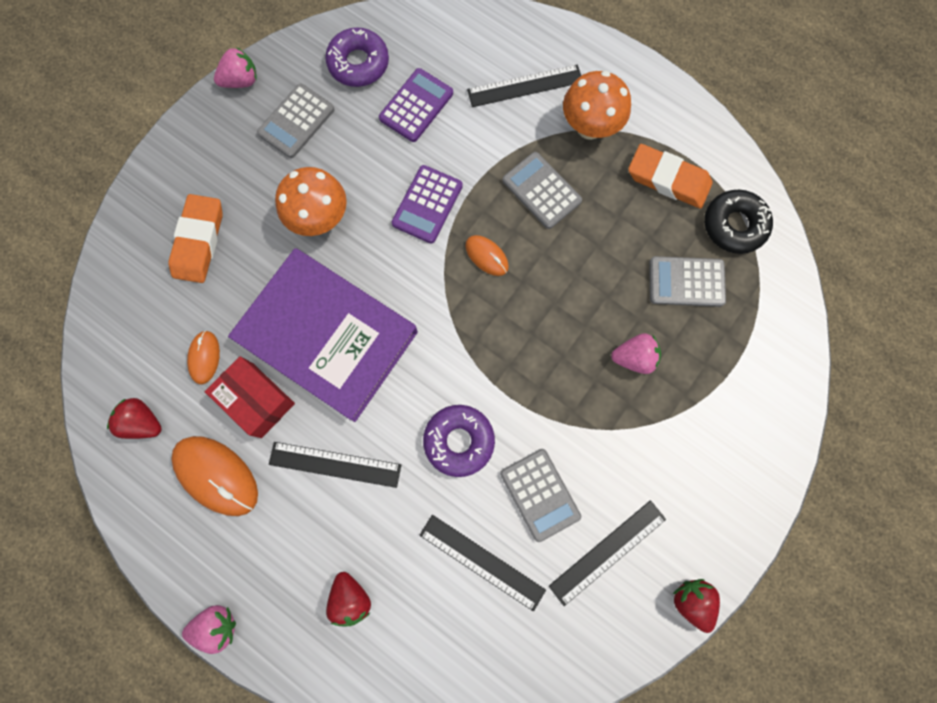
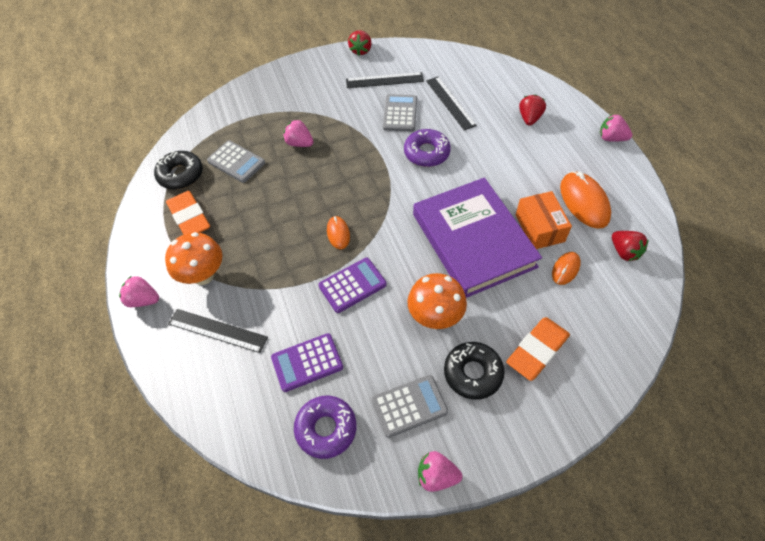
camera: 145 degrees left, 20 degrees down
(253, 183) = (473, 373): none -> black donut
(257, 400) = (539, 228): red box -> orange box
(335, 464) = (506, 174): black ruler -> none
(541, 191) = (271, 253): grey calculator -> none
(624, 72) = (143, 300): none -> pink strawberry

